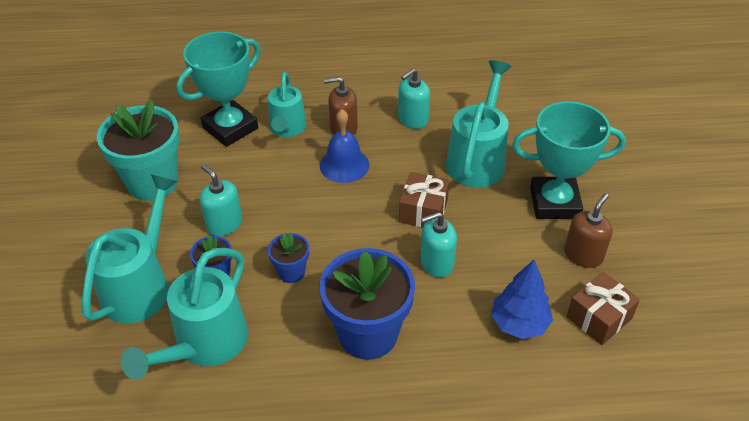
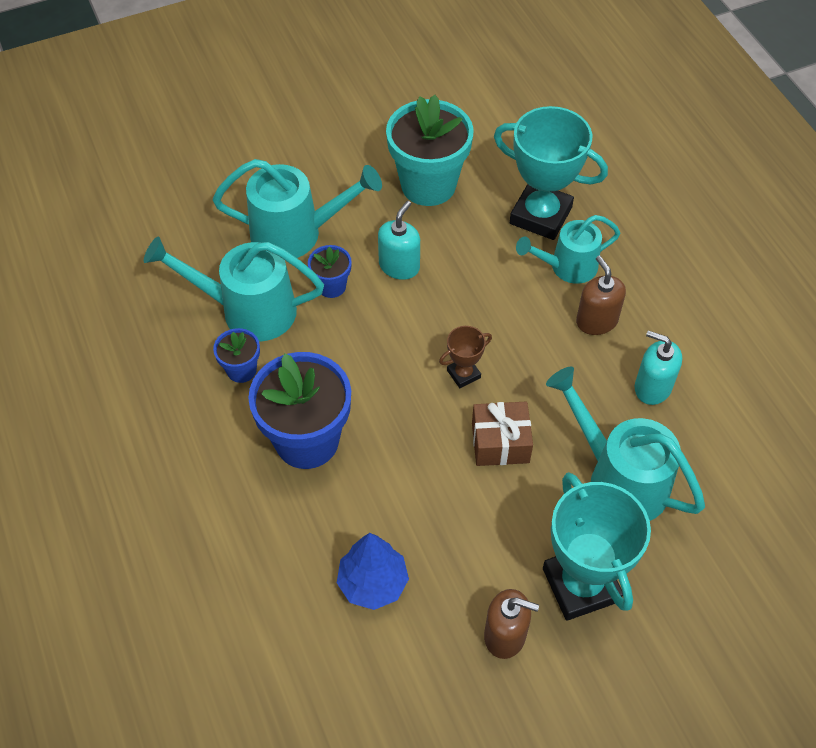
camera: 70 degrees right, 10 degrees up
(291, 272) = (360, 347): blue flower pot -> blue flower pot (241, 370)
(344, 165) = (536, 341): blue bell -> none
(352, 214) = (463, 374): none -> brown trophy
(436, 263) = (427, 478): turquoise soap dispenser -> none
(477, 158) = (618, 478): turquoise watering can -> turquoise watering can turned 135 degrees counterclockwise
(599, 318) = (413, 669): brown gift -> none

